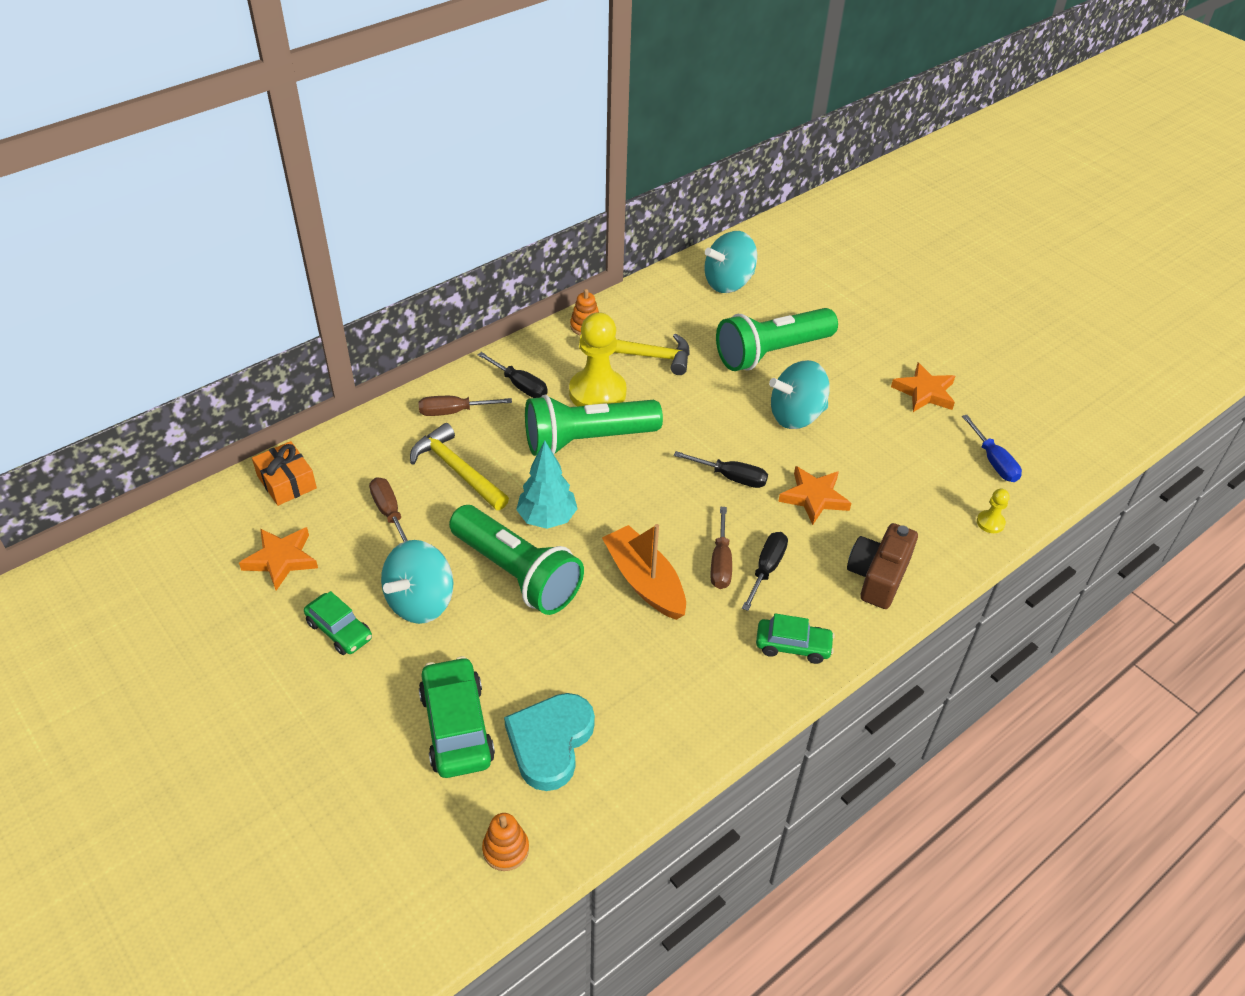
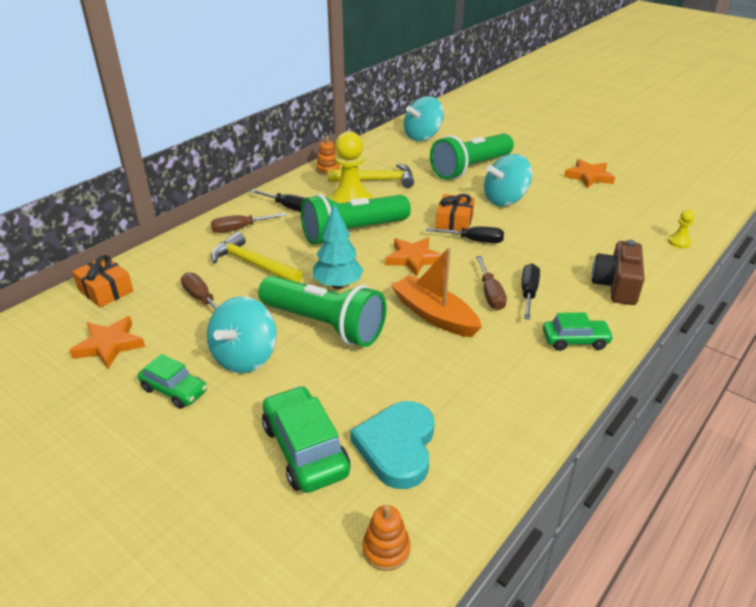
camera: 10 degrees left, 10 degrees down
(717, 443) = (454, 222): none -> orange gift
(814, 497) = (542, 244): orange star -> orange star (413, 259)
(993, 461) = (659, 207): blue screwdriver -> none

